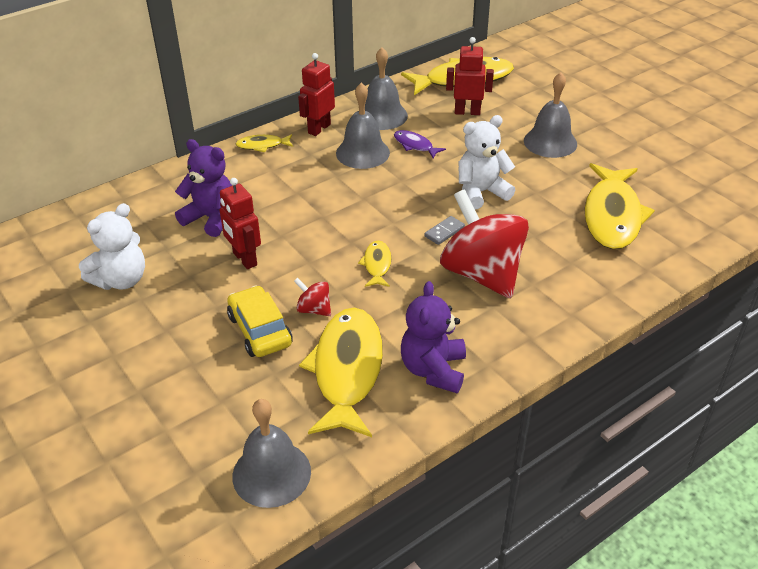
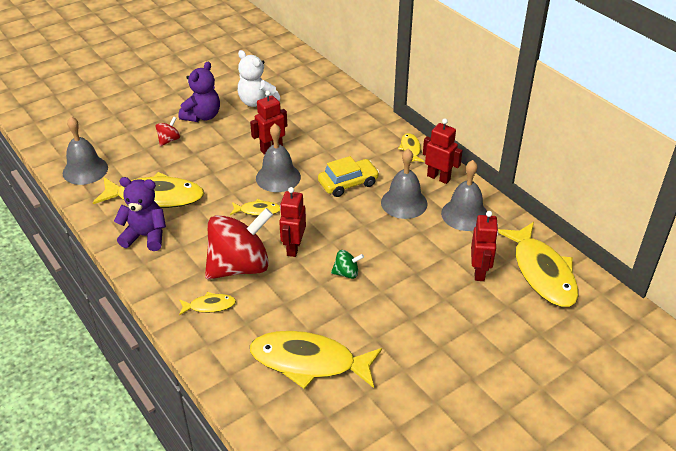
camera: 90 degrees right, 0 degrees up
(211, 218) = (318, 131): purple teddy bear -> purple teddy bear (202, 116)
(260, 330) = (200, 159): yellow car -> yellow car (348, 183)
(314, 309) = (215, 181): red spinning top -> red spinning top (169, 140)
(415, 145) = (417, 234): purple fish -> none
(444, 232) = (293, 248): grey domino -> red robot
(481, 192) = (346, 273): white teddy bear -> green spinning top
(550, 142) = (431, 330): grey bell -> grey bell (278, 177)
(551, 294) = (209, 306): none -> yellow fish

